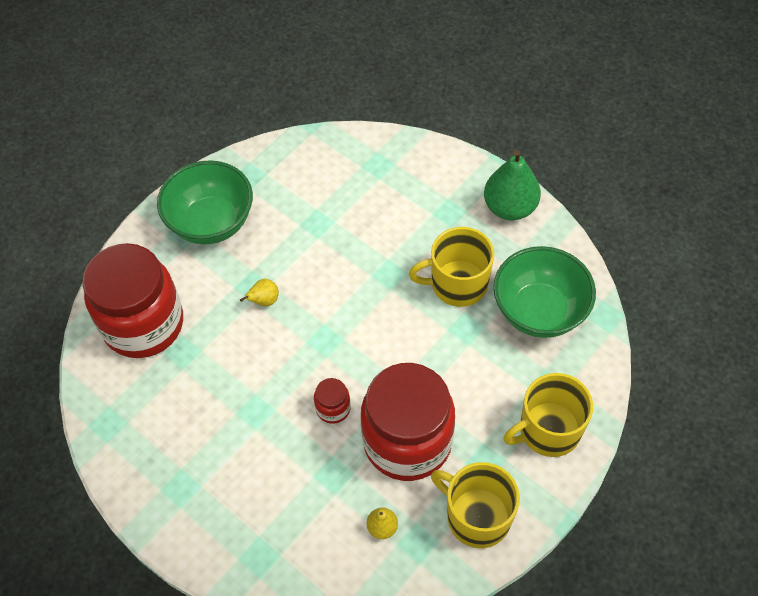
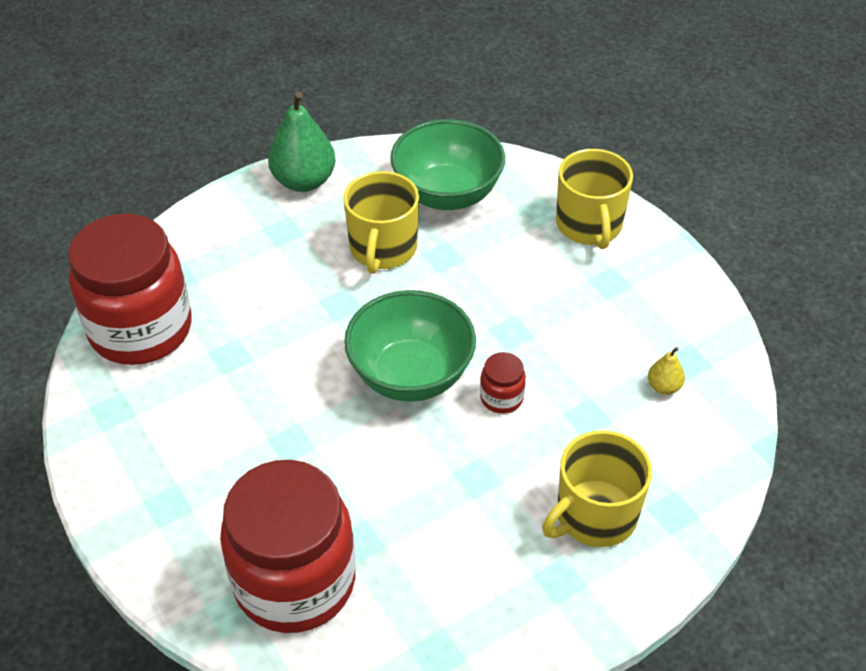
camera: 75 degrees left, 10 degrees down
(211, 223) = (167, 469): green bowl -> green bowl (411, 375)
(264, 301) = (321, 434): yellow pear -> none
(407, 441) = (566, 340): red jar -> red jar (141, 329)
(477, 516) = (670, 305): yellow mug -> yellow mug (594, 515)

